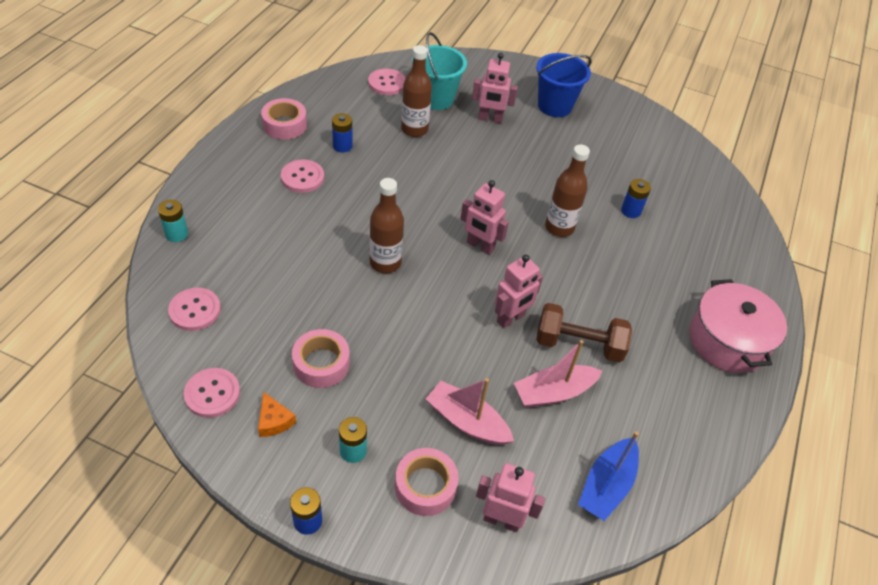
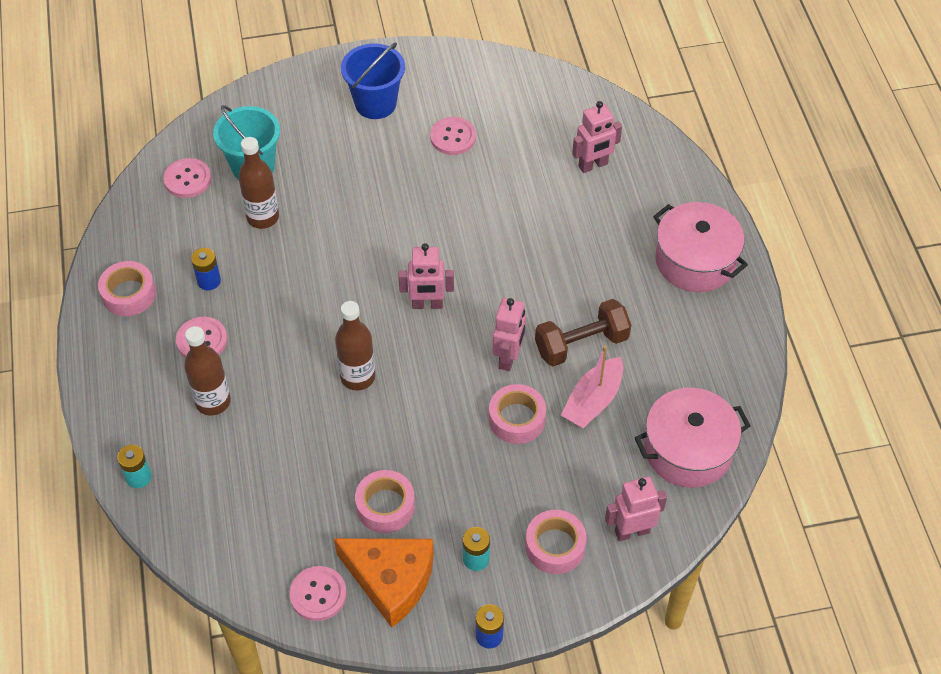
camera: 30 degrees left, 5 degrees up
(195, 310) = (230, 535): pink button -> pink button (453, 137)
(274, 421) = (391, 580): orange cheese -> orange cheese, size x2.26
(467, 421) = (544, 473): pink boat -> none
(479, 366) = (517, 419): none -> pink tape
(490, 119) = (326, 158): pink robot -> pink robot (593, 165)
(559, 228) = (481, 240): brown bottle -> brown bottle (213, 402)
(606, 485) = (688, 450): blue boat -> pink pot
(631, 211) = (531, 181): blue battery -> none

